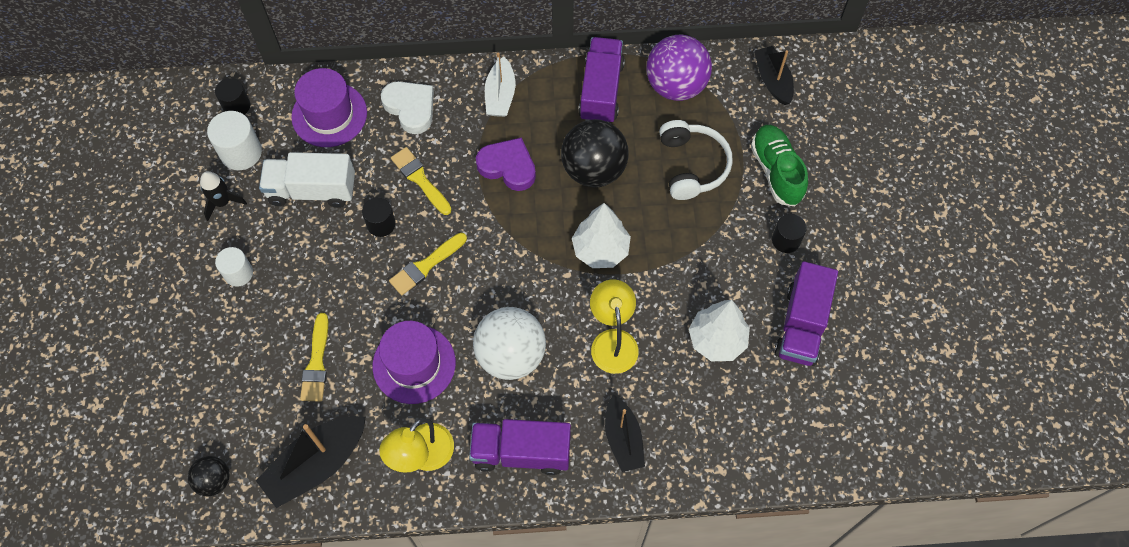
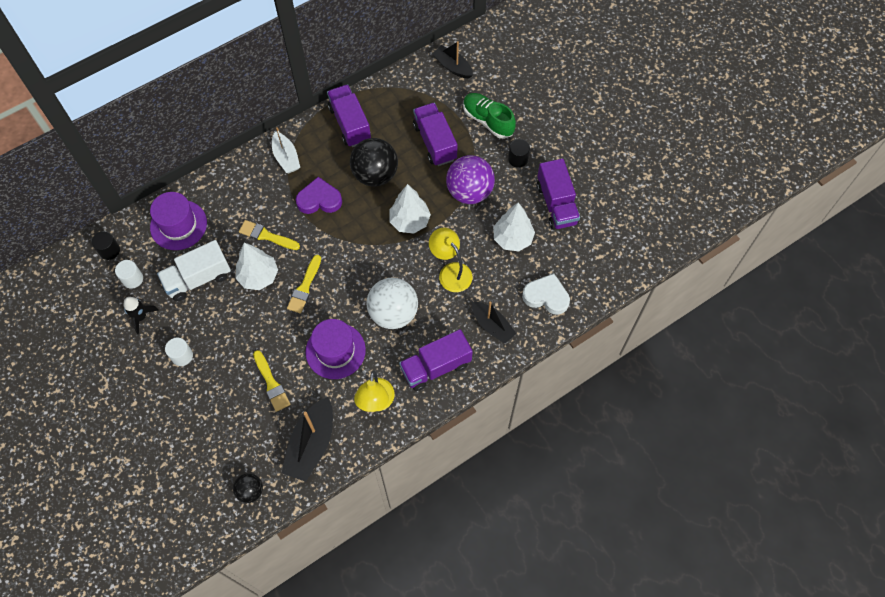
camera: 30 degrees left, 0 degrees up
(241, 152) = (132, 279): white cylinder -> white cylinder, size x0.66
(381, 224) = (258, 276): black cylinder -> white tree
(410, 108) = (231, 194): white heart -> white heart (546, 296)
(676, 85) = (395, 98): purple ball -> purple ball (469, 192)
(692, 165) = (435, 142): white headphones -> purple truck

